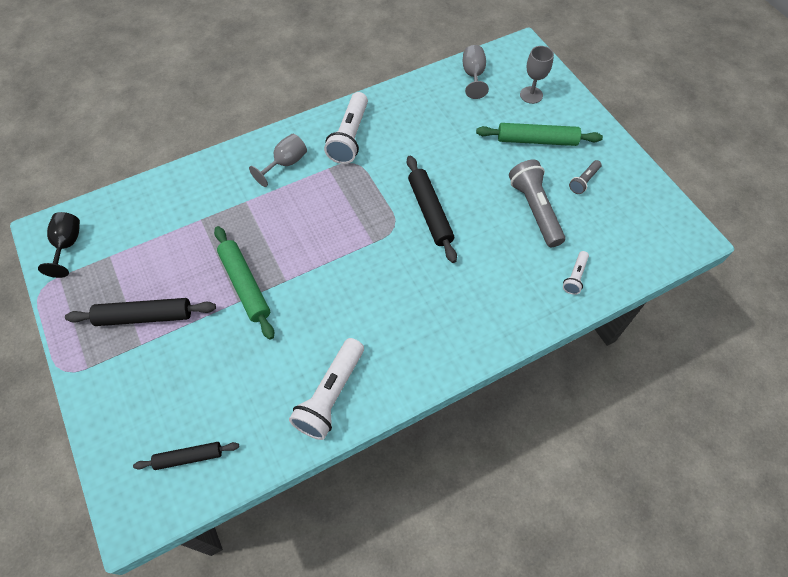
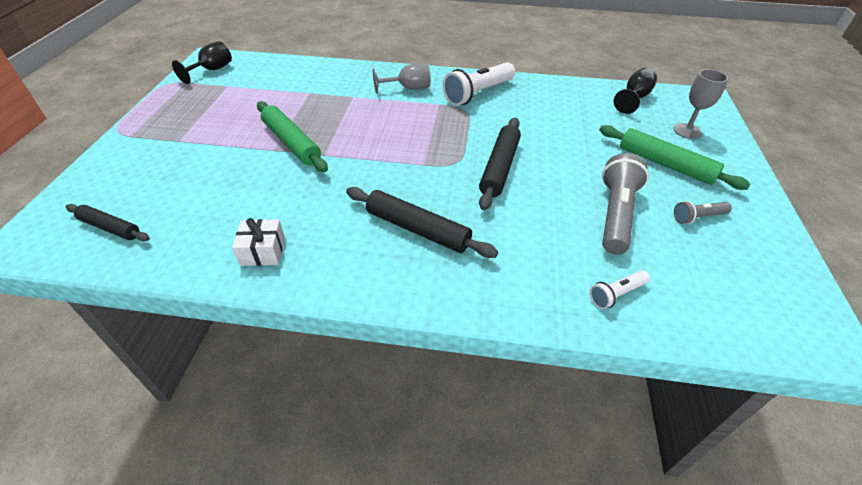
camera: 35 degrees right, 15 degrees down
(145, 316) = (203, 127): black rolling pin -> black rolling pin (417, 229)
(245, 285) = (291, 142): green rolling pin -> green rolling pin turned 45 degrees counterclockwise
(330, 395) = (263, 251): white flashlight -> white gift
(473, 75) = (634, 98): grey goblet -> black goblet

